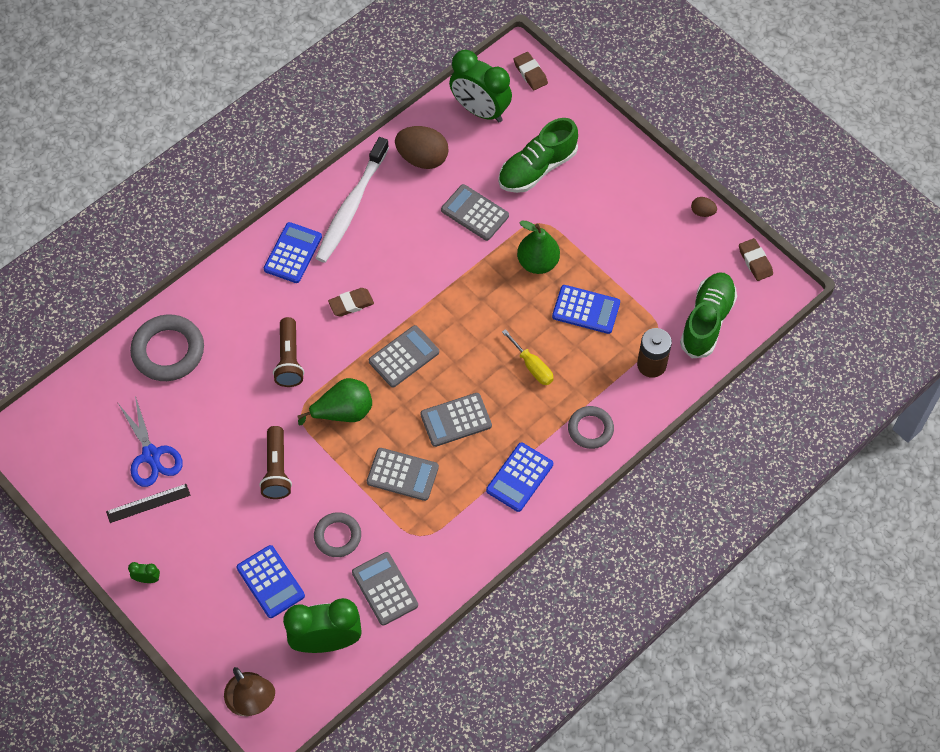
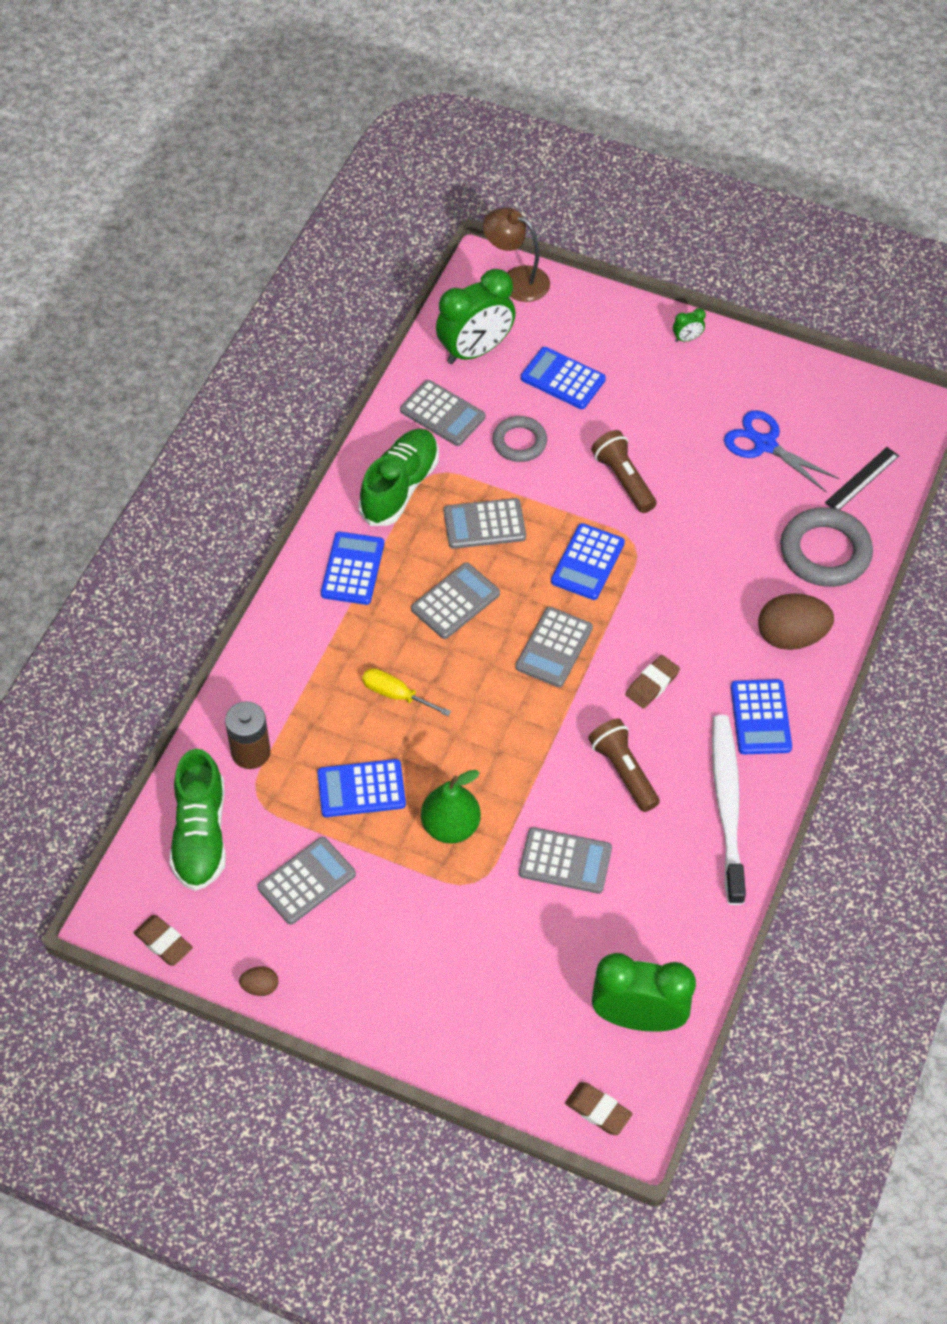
camera: 155 degrees right, 5 degrees down
(148, 503) = (735, 401): black ruler -> black ruler (862, 479)
(289, 359) = (683, 595): brown flashlight -> brown flashlight (623, 771)
(343, 412) = (587, 562): green pear -> blue calculator
(422, 158) = (676, 911): brown egg -> brown egg (791, 636)
(537, 168) = (515, 960): green shoe -> green shoe (400, 487)
(590, 429) = (294, 650): grey ring -> none
(647, 264) = (307, 881): none -> grey calculator

